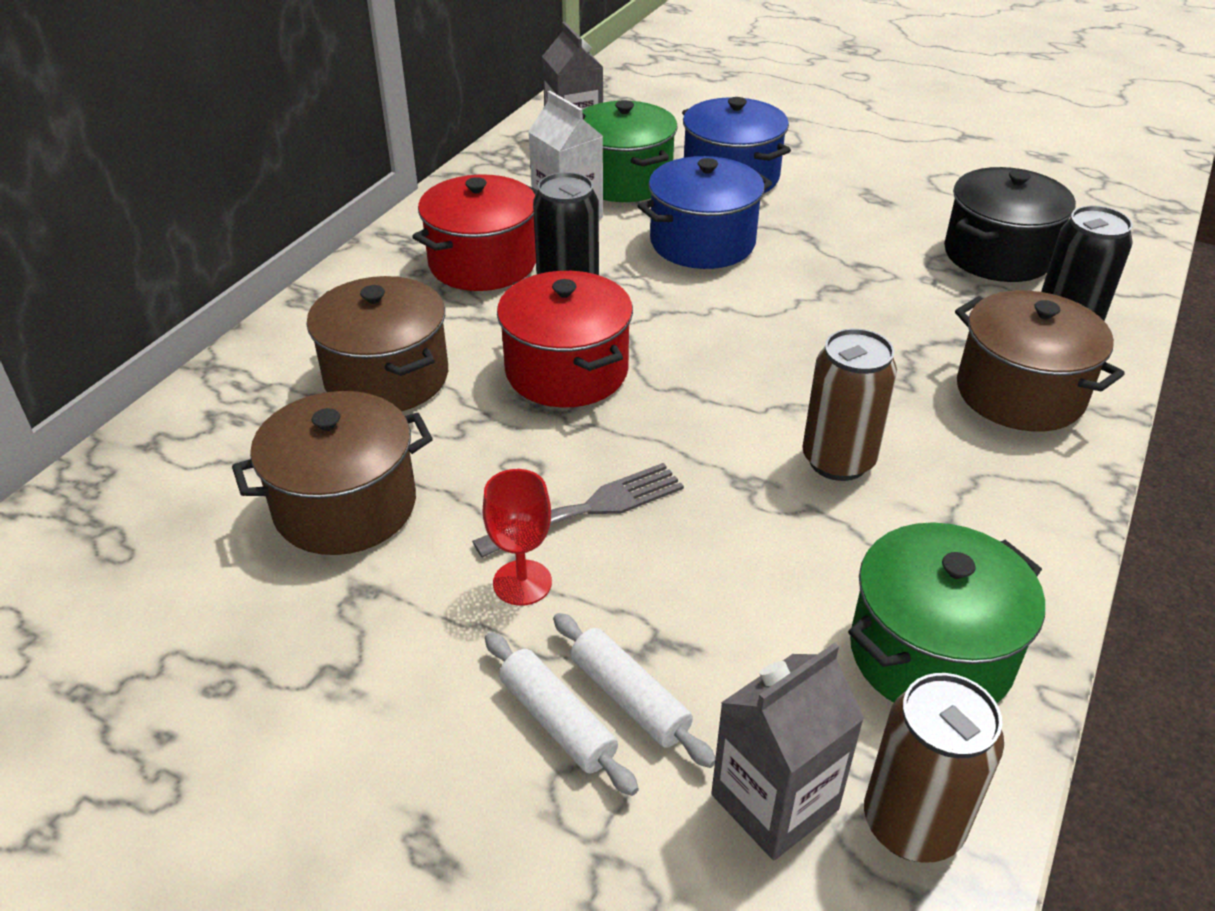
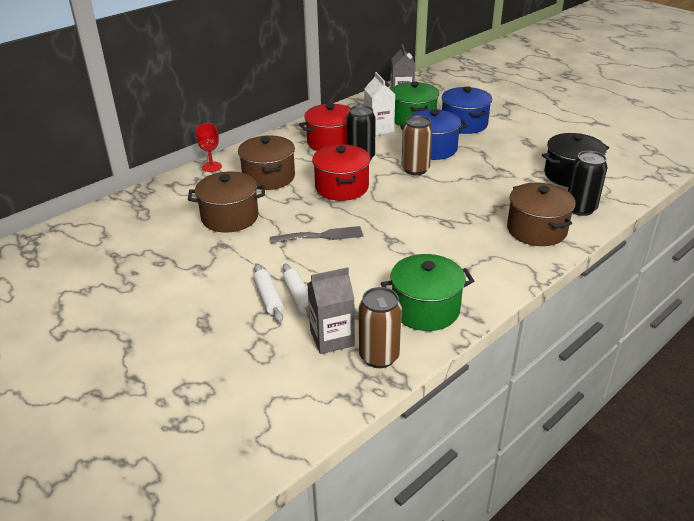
camera: 20 degrees right, 5 degrees down
(522, 583) = (281, 254): red goblet -> red goblet (211, 167)
(838, 461) = (434, 239): brown can -> brown can (415, 169)

